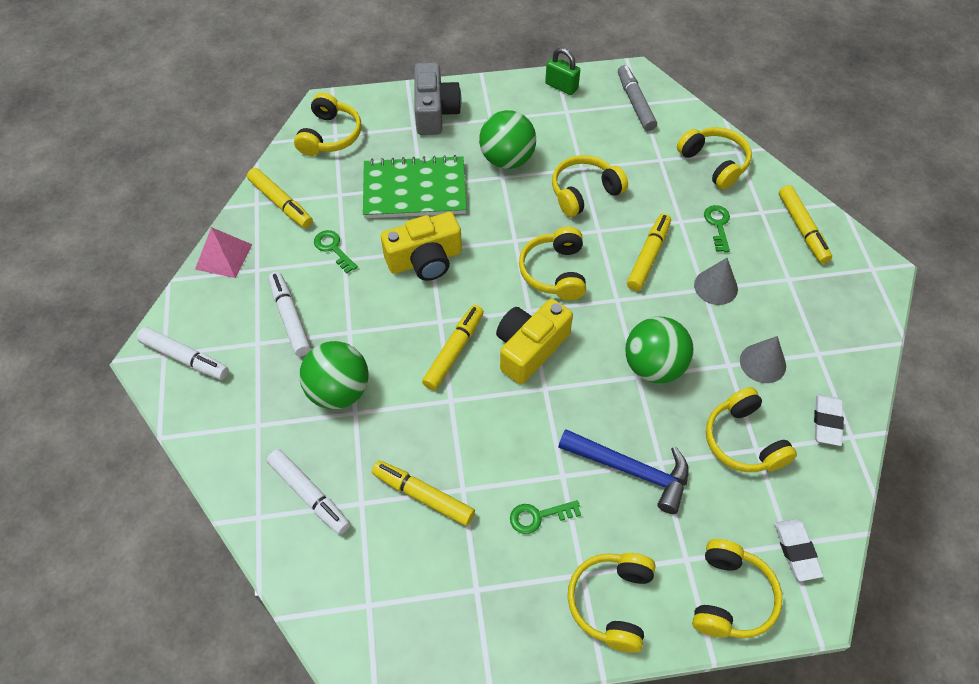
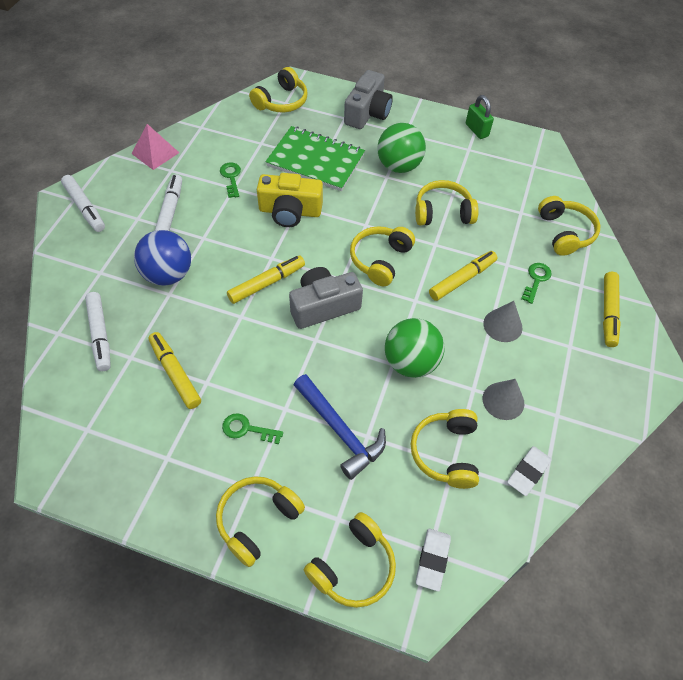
camera: 25 degrees right, 0 degrees up
(281, 203) = (217, 133): yellow marker -> none
(339, 391) = (168, 274): green ball -> blue ball
(529, 348) = (323, 306): yellow camera -> grey camera
(635, 103) = (528, 163): grey marker -> none

